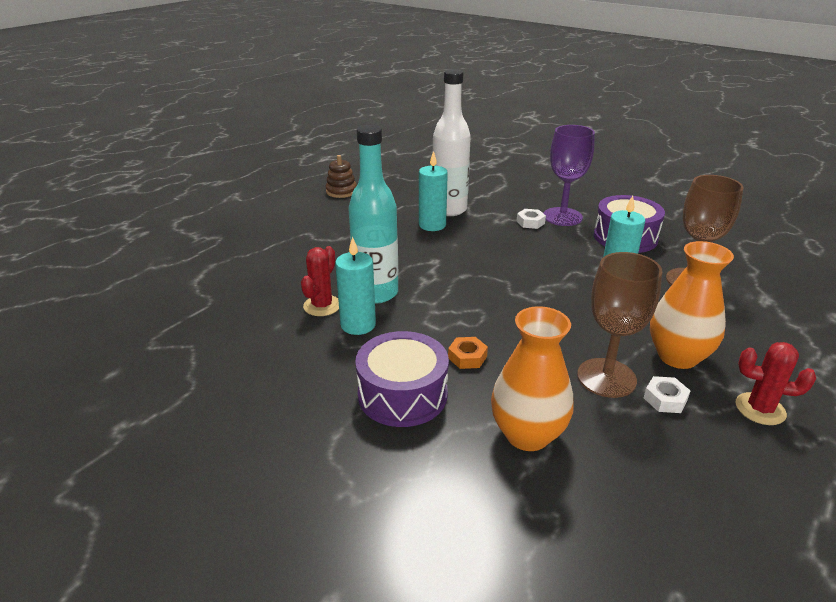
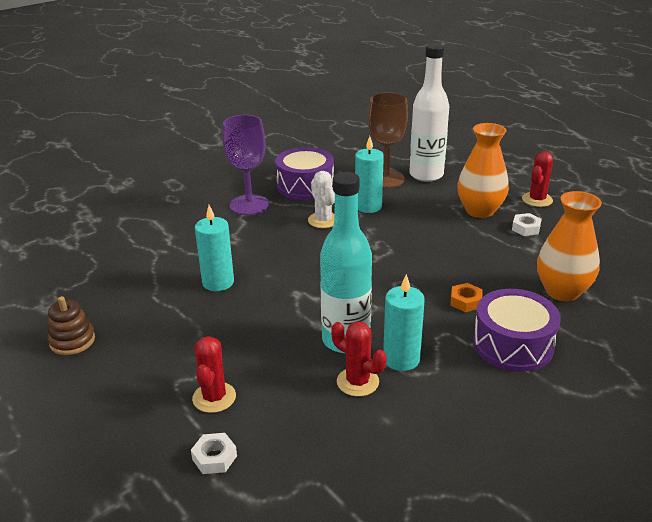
camera: 75 degrees left, 0 degrees up
(293, 249) = (214, 397): none -> red cactus
(449, 209) = (188, 265): white bottle -> white bottle (426, 175)
(530, 222) = (249, 224): white nut -> white nut (214, 457)
(565, 256) = (323, 220): none -> white cactus
(606, 378) = (500, 244): brown goblet -> none

